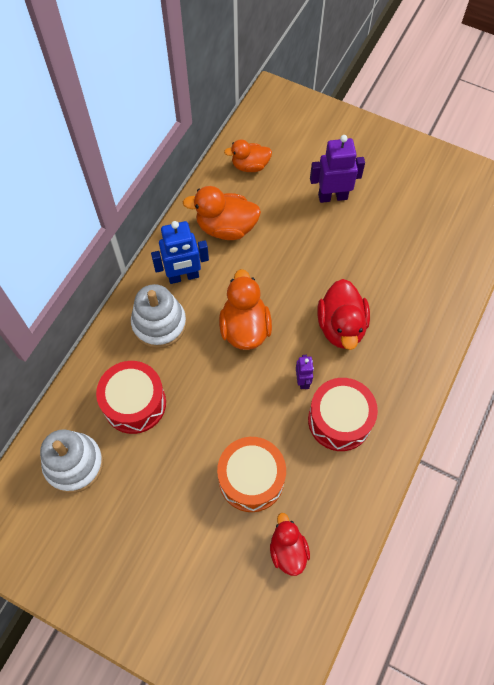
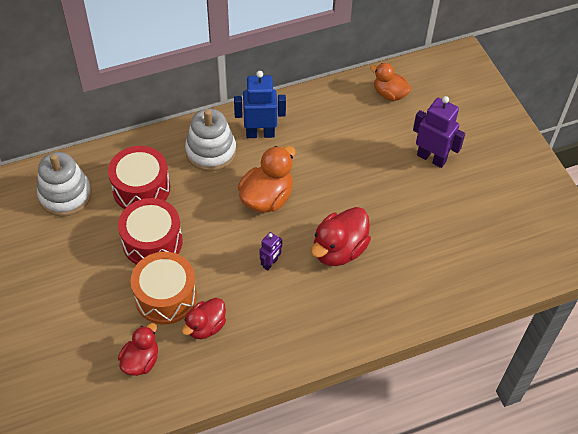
camera: 40 degrees right, 10 degrees down
(183, 276) = (260, 133): blue robot -> blue robot turned 150 degrees clockwise
(226, 227) = (325, 123): orange duck -> none
(307, 476) = (206, 326): none -> red duck
(339, 420) = (268, 310): red drum -> red drum (152, 242)

